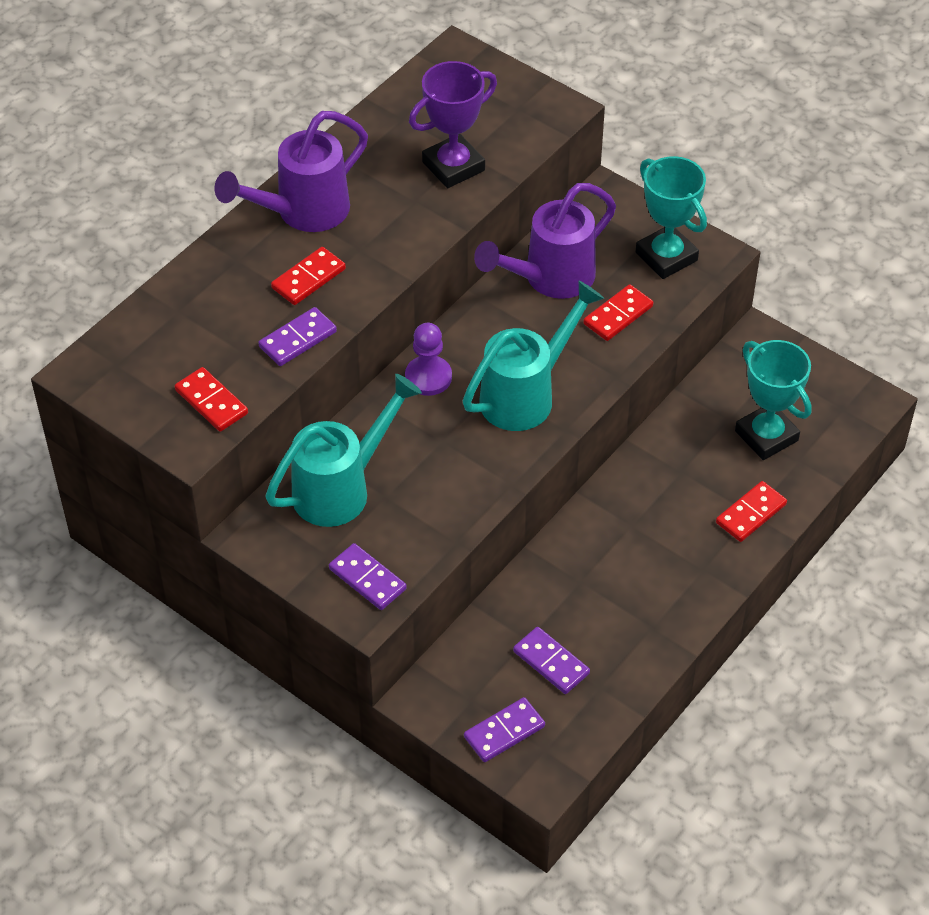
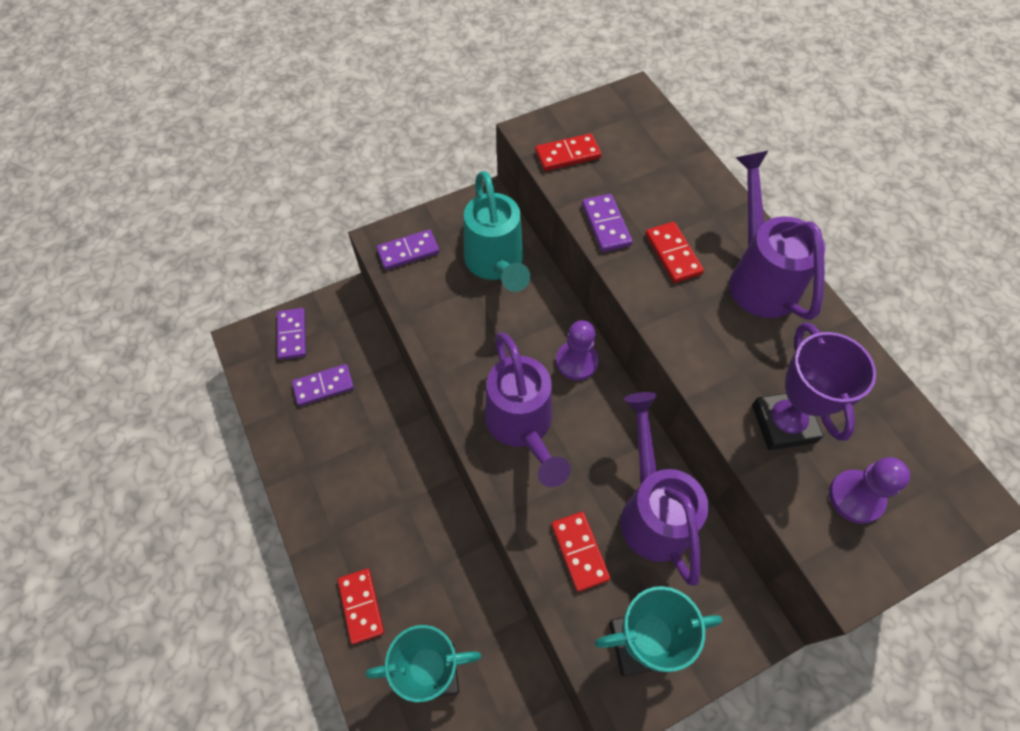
camera: 115 degrees right, 10 degrees up
(494, 115) = (855, 497): none -> purple pawn
(526, 394) = (522, 427): turquoise watering can -> purple watering can

